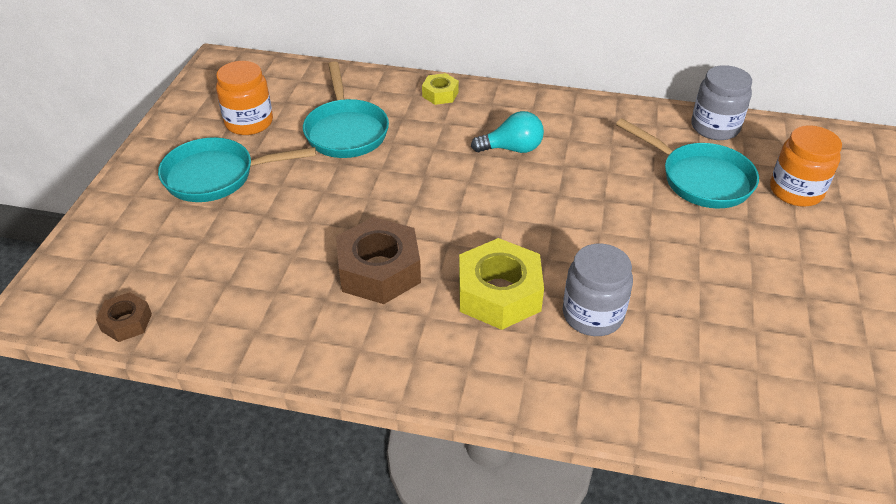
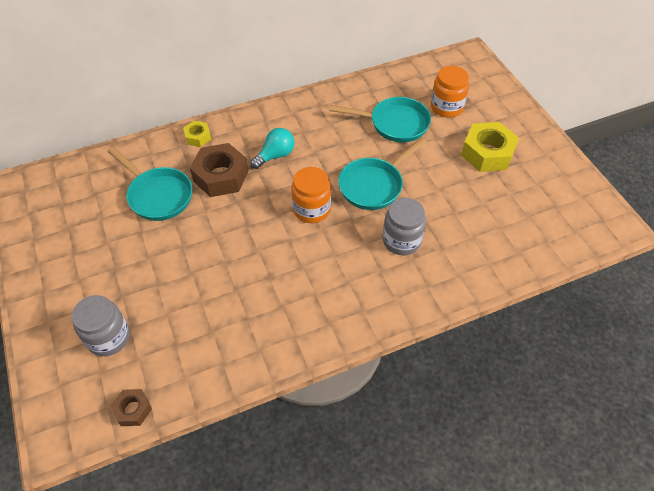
camera: 35 degrees left, 10 degrees up
(216, 176) = (97, 275): turquoise pan -> turquoise pan (374, 185)
(249, 122) = (82, 223): orange jar -> orange jar (311, 209)
(379, 270) = (263, 281): brown nut -> brown nut (221, 176)
(499, 294) = (343, 256): yellow nut -> yellow nut (487, 153)
(715, 127) = (378, 84): grey jar -> grey jar (108, 337)

